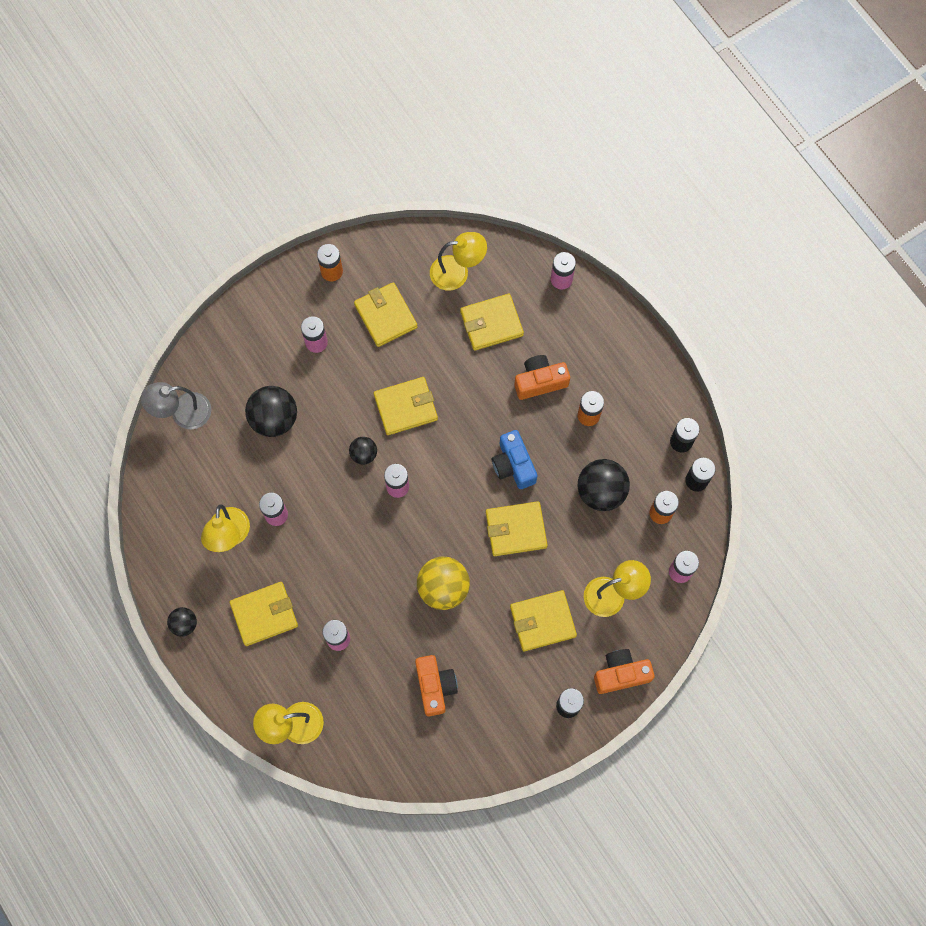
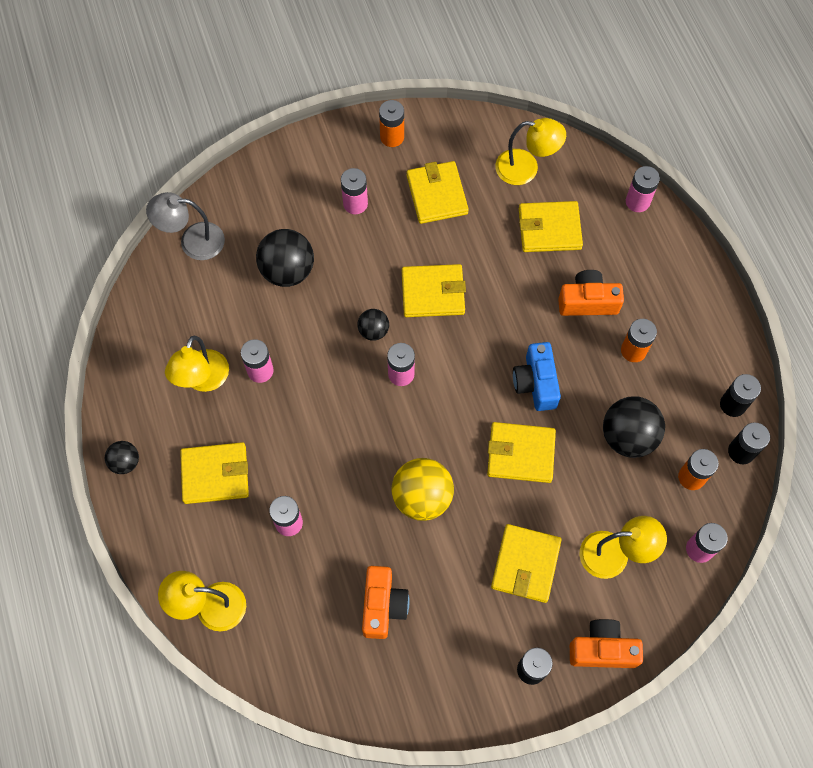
camera: 15 degrees right, 5 degrees down
(542, 621) = (525, 564): yellow wallet -> yellow wallet turned 75 degrees counterclockwise

